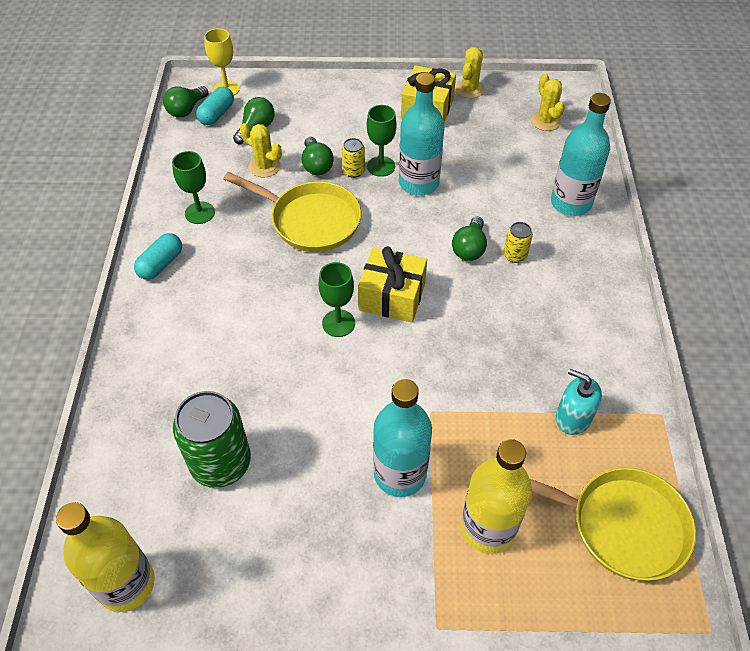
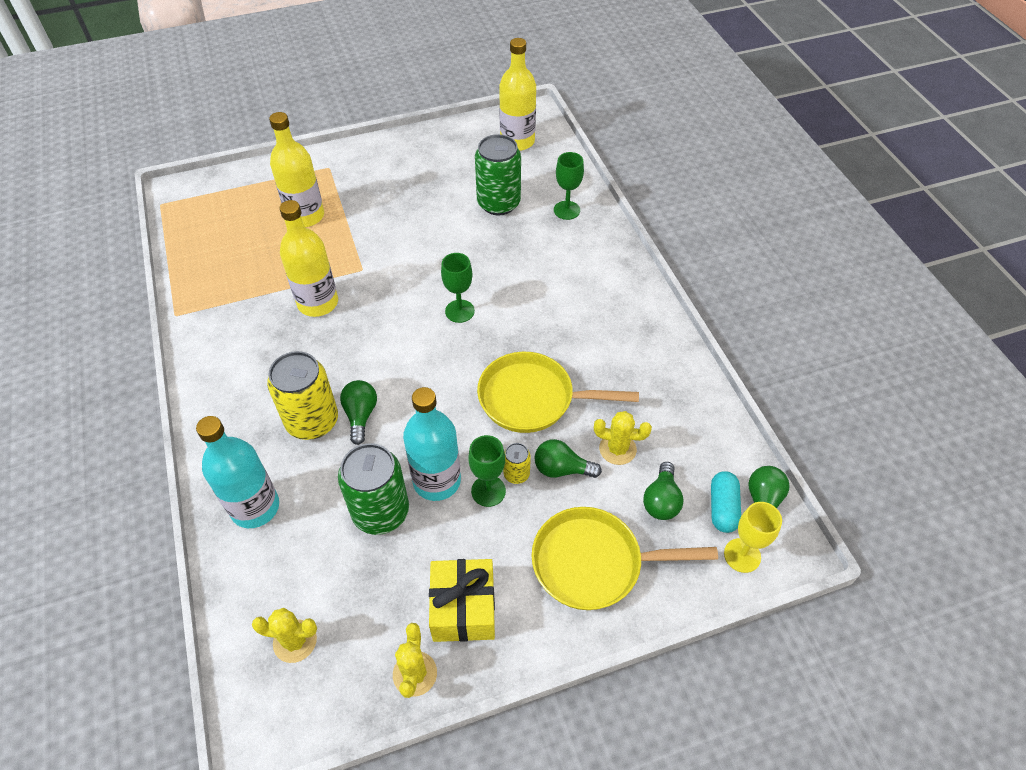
camera: 160 degrees right, 0 degrees up
(161, 264) = (642, 316): turquoise capsule -> none
(200, 213) = (645, 374): green goblet -> green goblet (566, 210)
(316, 165) = (562, 469): green light bulb -> green light bulb turned 45 degrees counterclockwise
(392, 296) = (422, 346): yellow gift -> none
(400, 473) = (373, 228): turquoise bottle -> none
(469, 174) = (380, 512): none -> green can
(491, 380) = (318, 303): none -> yellow bottle
(515, 255) = (312, 421): yellow can -> yellow can, size x2.12
(545, 121) = (295, 641): yellow cactus -> yellow cactus turned 45 degrees counterclockwise
(573, 417) = (248, 294): turquoise soap dispenser -> none
(620, 525) = (214, 239): yellow pan -> yellow pan (594, 563)

